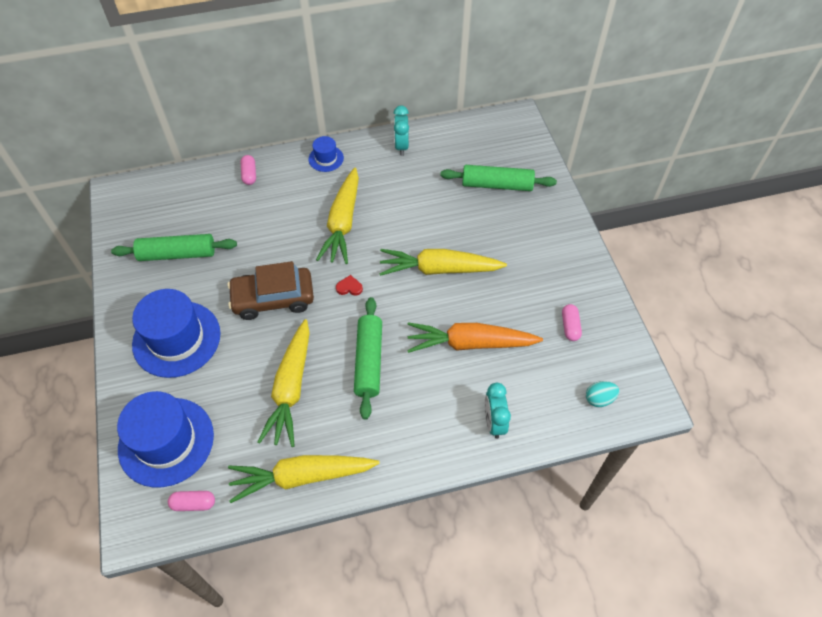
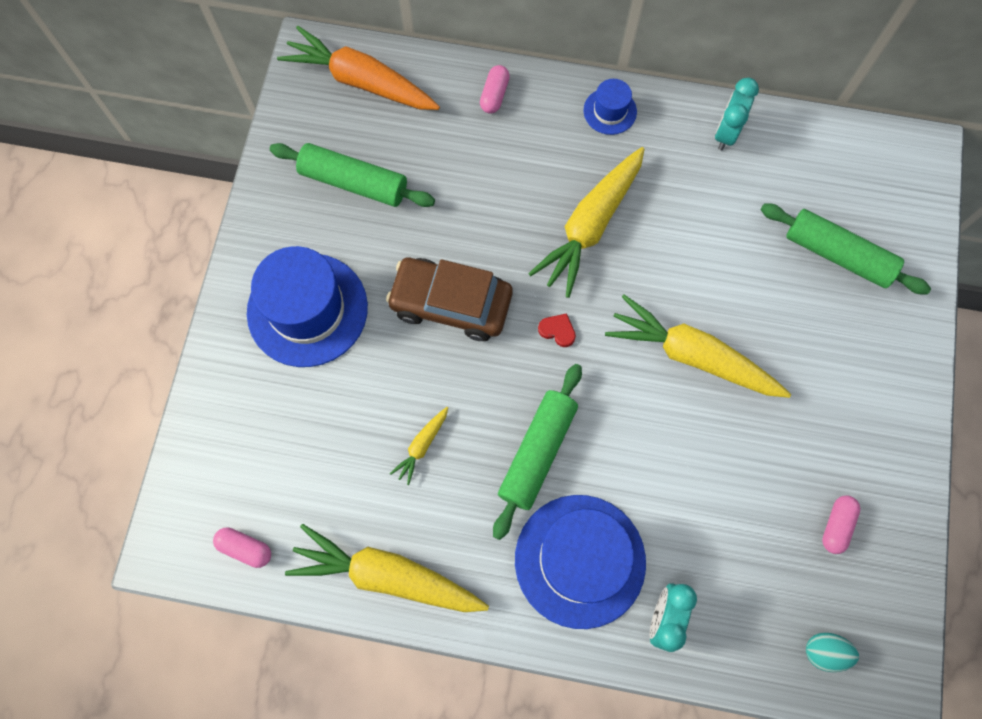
camera: 25 degrees right, 15 degrees up
(166, 441) = (243, 449): blue hat -> blue hat (580, 560)
(291, 388) = (422, 446): yellow carrot -> yellow carrot, size x0.45
(470, 343) = (684, 488): orange carrot -> orange carrot (361, 81)

